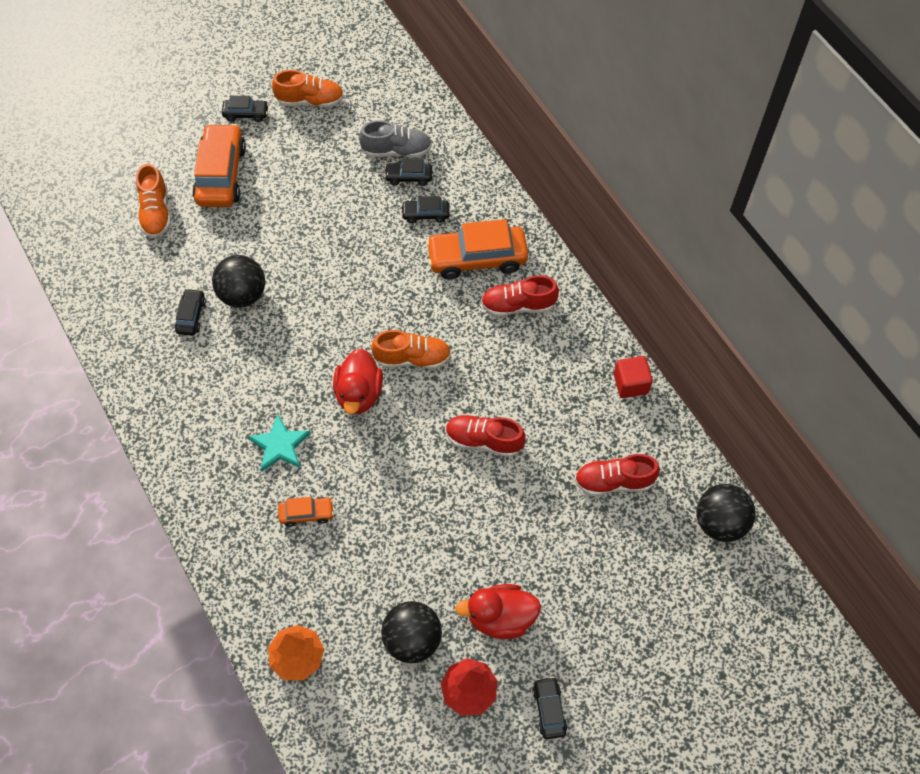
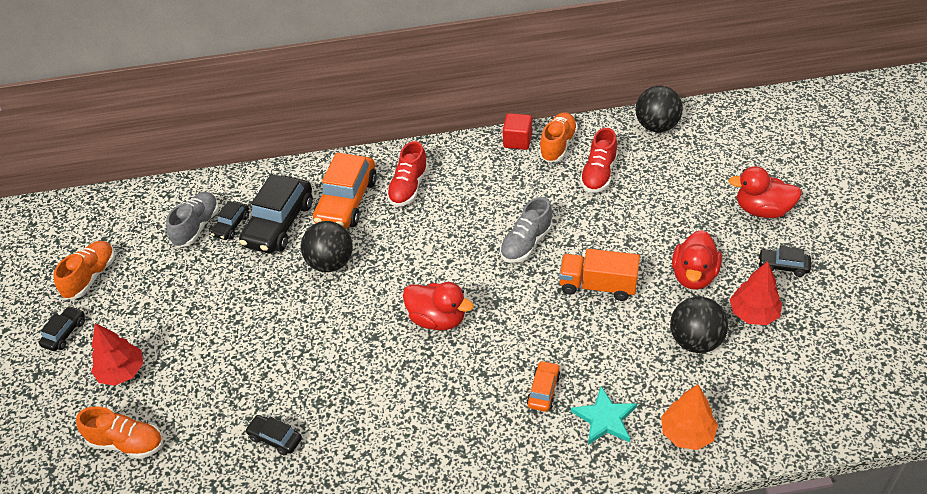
camera: 65 degrees left, 15 degrees down
(221, 174) = (122, 372): orange car -> red tree
(243, 294) = (277, 386): black ball -> black ball (330, 263)
(280, 445) = (462, 395): turquoise star -> turquoise star (604, 418)
(412, 358) = (421, 271): orange shoe -> orange shoe (558, 145)
(425, 214) = (279, 224): black car -> black car, size x2.01
(452, 525) = (598, 286): none -> orange truck
(484, 440) = (526, 243): red shoe -> grey shoe
(628, 671) = (762, 210): none -> red duck

